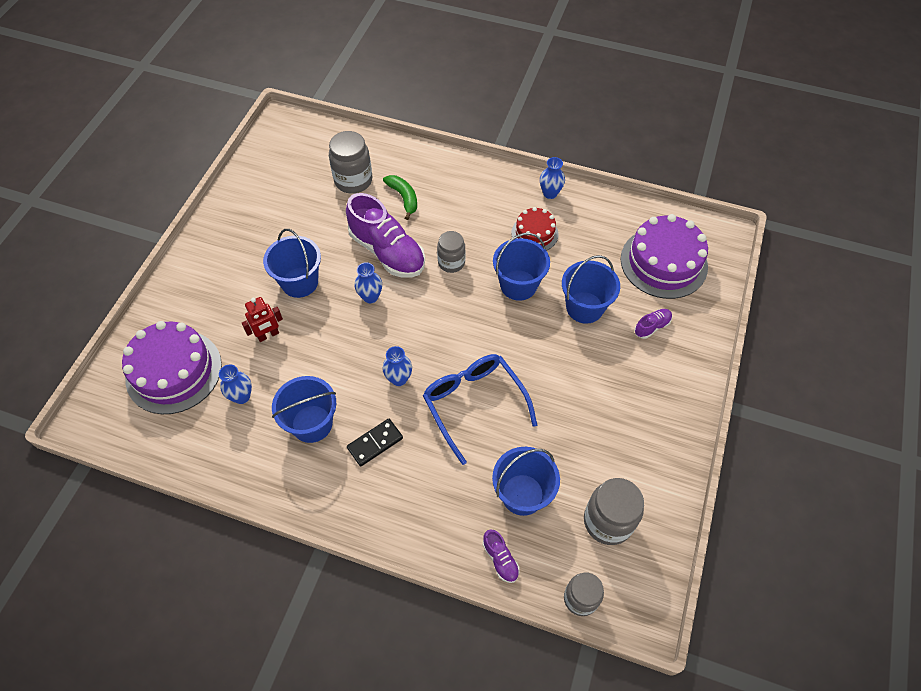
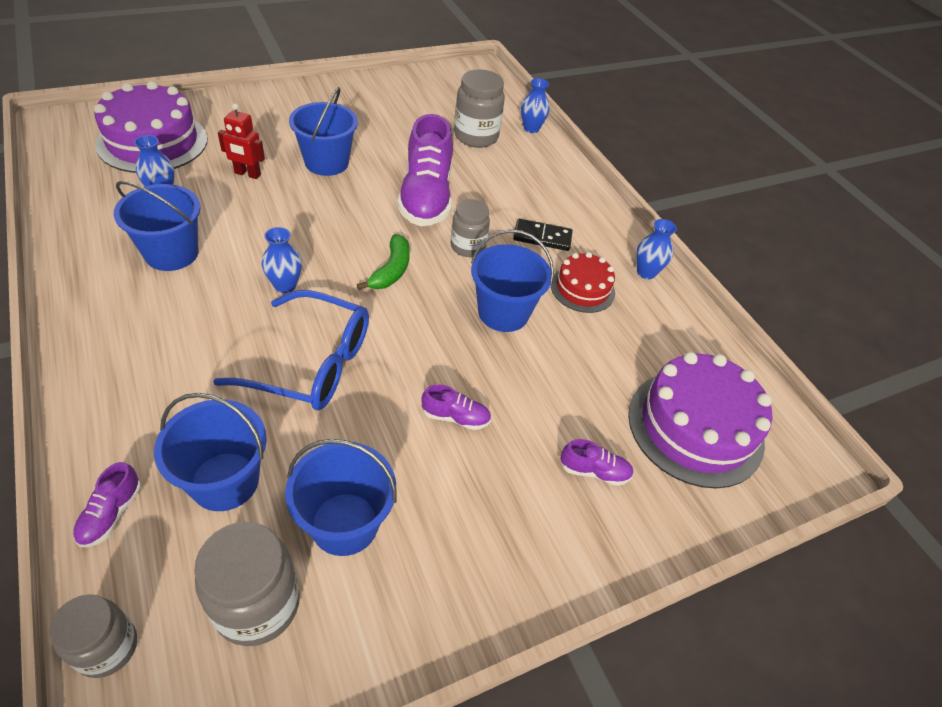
camera: 40 degrees right, 10 degrees down
(370, 297) = (361, 214): blue vase -> blue vase (531, 128)
(375, 443) = (187, 311): black domino -> black domino (542, 237)
(404, 198) = (499, 175): green banana -> green banana (391, 270)
(474, 404) = (311, 363): blue glasses -> blue glasses turned 90 degrees clockwise
(570, 361) = (455, 417): none -> purple shoe
(584, 307) = (543, 387): blue bucket -> blue bucket (345, 524)

